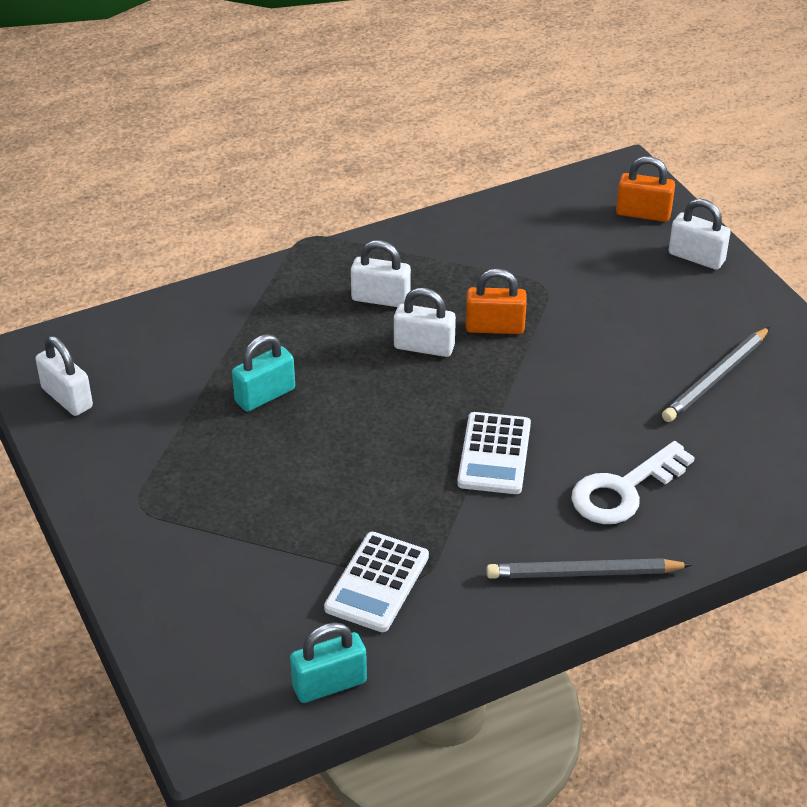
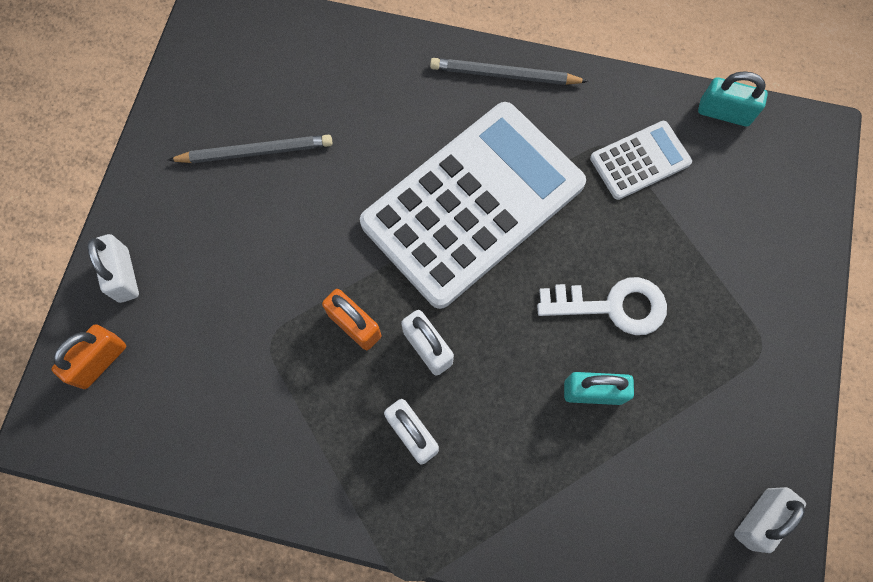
camera: 140 degrees left, 30 degrees up
(67, 398) = (759, 519): white padlock -> white padlock turned 45 degrees clockwise
(494, 454) = (473, 203): white calculator -> white calculator, size x2.24
(584, 573) = (505, 75): grey pencil -> grey pencil turned 150 degrees clockwise
(624, 490) = (418, 112): white key -> white key (612, 306)
(643, 213) = (100, 361): orange padlock -> orange padlock turned 75 degrees clockwise

